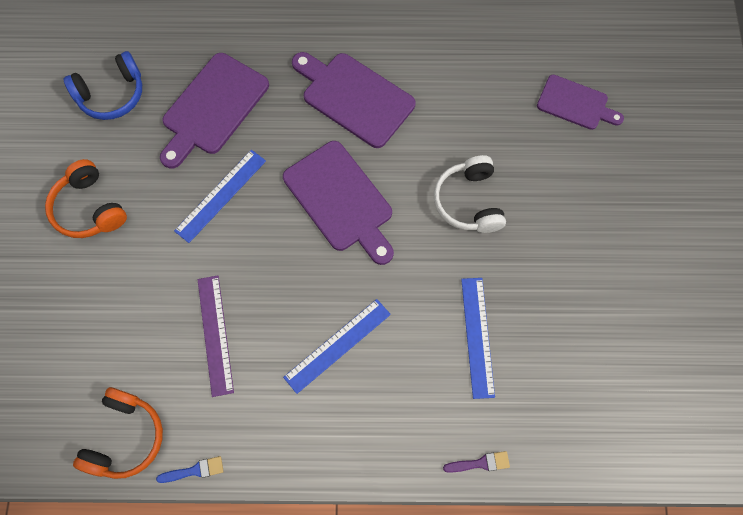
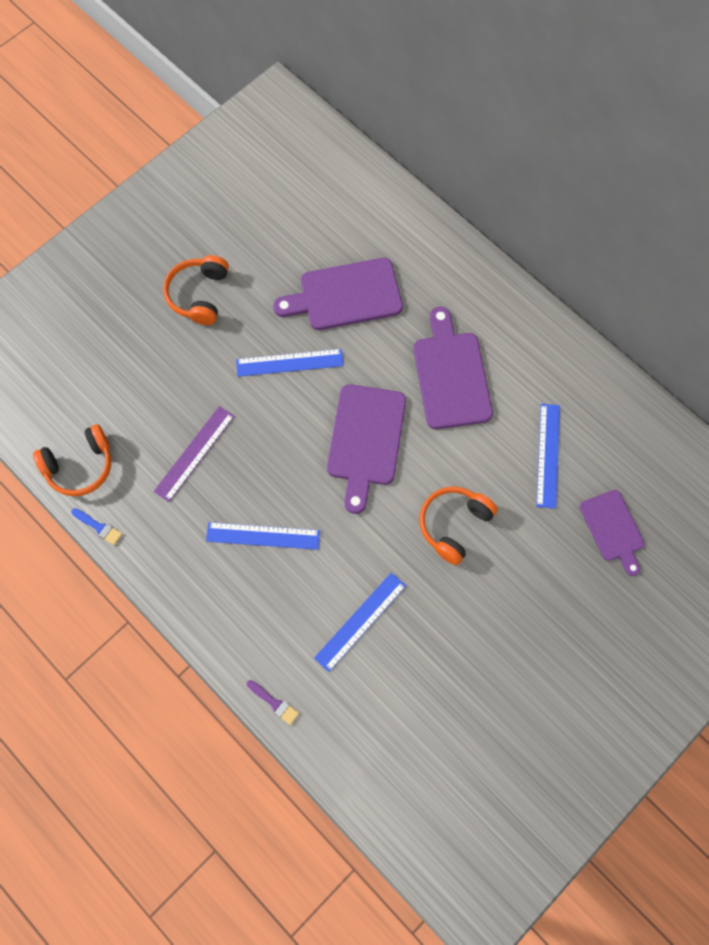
camera: 45 degrees right, 0 degrees up
(112, 95) = (288, 227): blue headphones -> none
(468, 201) = (454, 525): white headphones -> orange headphones
(480, 93) = (548, 455): none -> blue ruler

